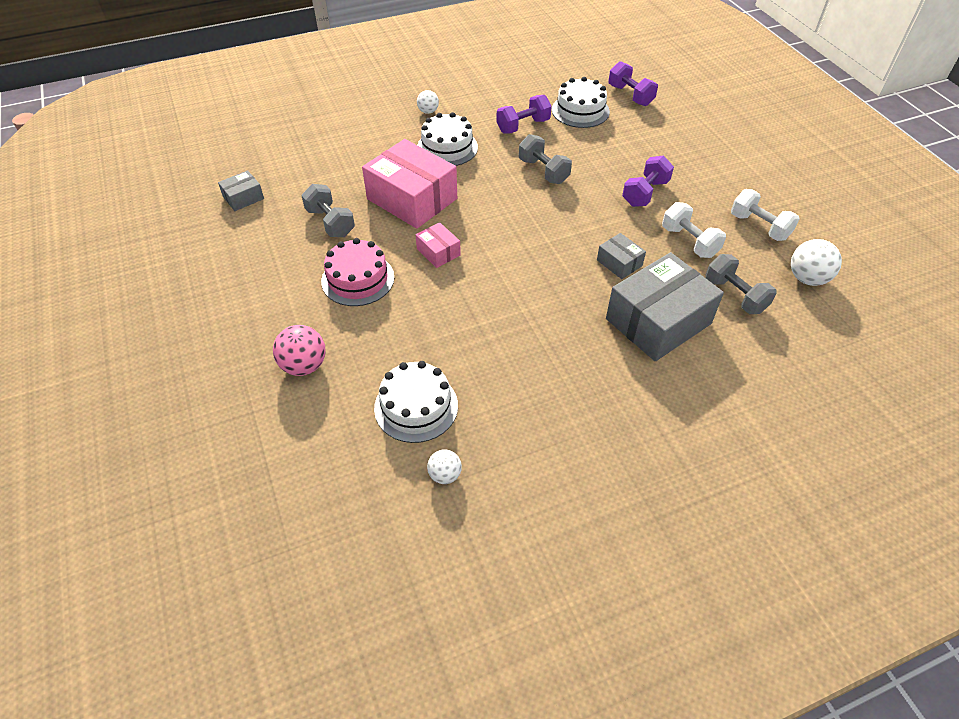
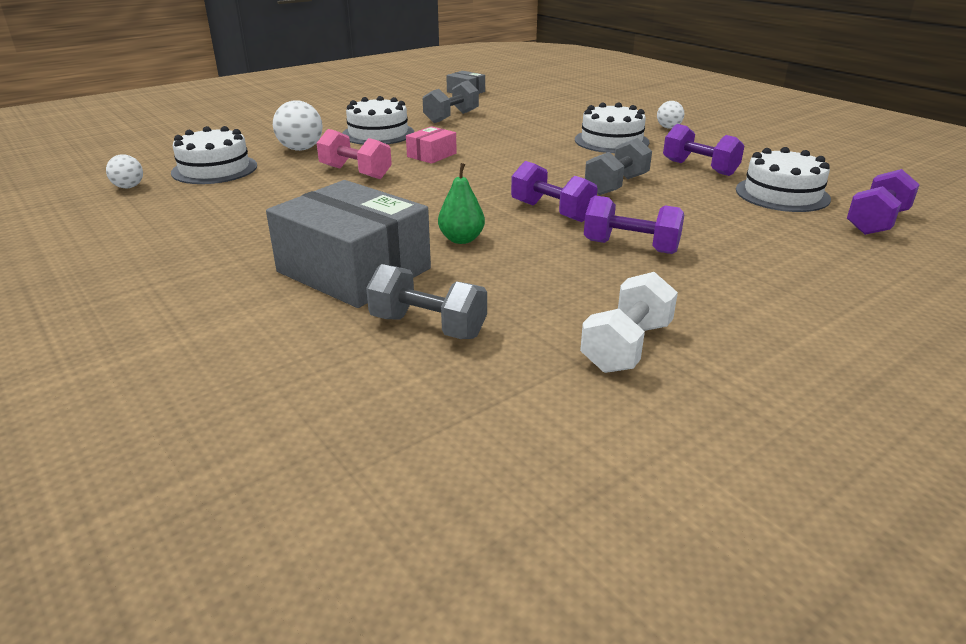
camera: 75 degrees right, 20 degrees down
(304, 365) = (266, 131): pink ball -> none
(358, 279) = (378, 133): pink cake -> white cake
(412, 199) = (509, 137): pink box -> none
(465, 305) = (355, 172): none -> pink dumbbell
(582, 212) = (552, 212): none -> purple dumbbell
(619, 263) = (461, 239): grey box -> green pear
(689, 242) = (538, 284): white dumbbell -> none
(735, 295) = (428, 327): grey dumbbell -> grey dumbbell turned 75 degrees clockwise
(807, 278) = (506, 402): white ball -> white ball (301, 149)

